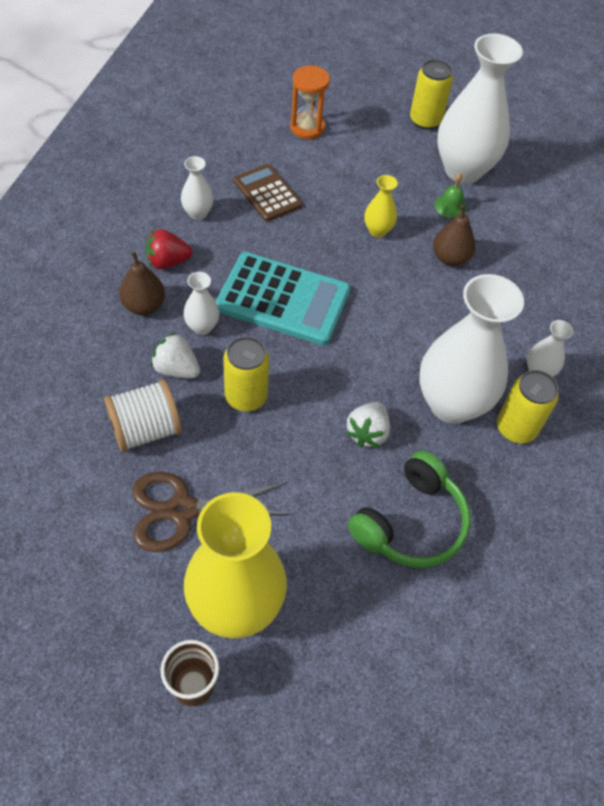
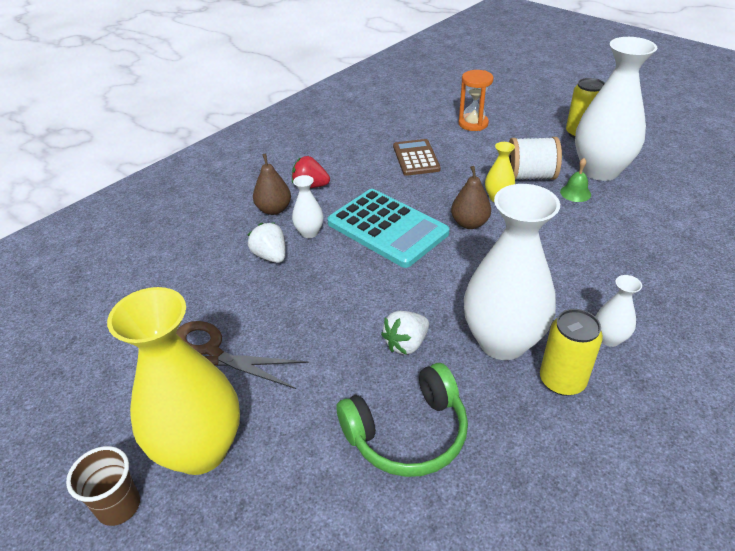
camera: 30 degrees right, 15 degrees down
(145, 430) = (219, 291): white spool -> white spool (530, 176)
(198, 213) = (353, 161): white vase -> none
(246, 396) = (314, 288): yellow can -> none
(450, 258) = (557, 229): brown pear -> brown pear (469, 223)

